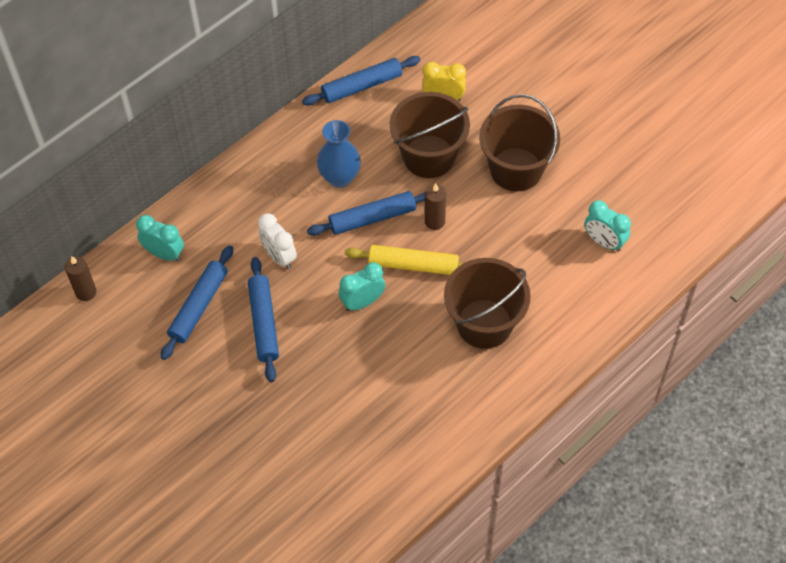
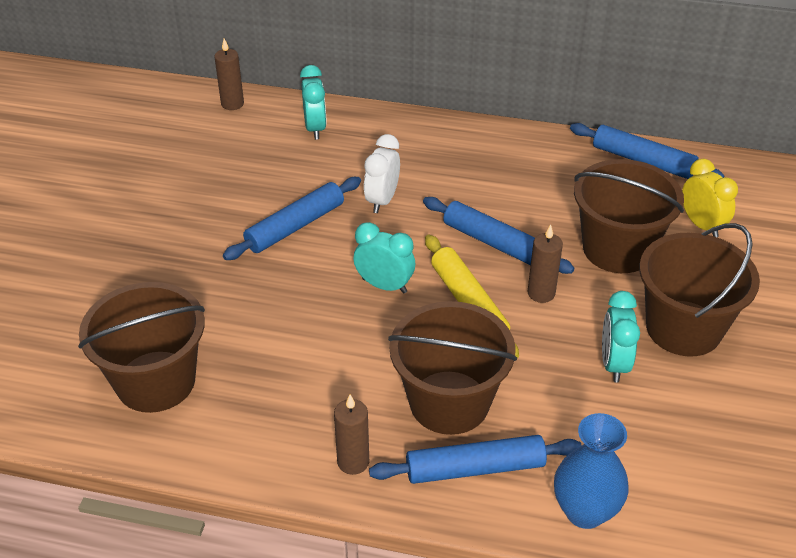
camera: 55 degrees right, 15 degrees down
(199, 306) = (276, 175): blue rolling pin -> blue rolling pin (475, 468)
(339, 177) = (518, 197): blue vase -> blue vase (585, 511)
(350, 476) = (155, 381): none -> brown bucket
(493, 398) = (353, 462): none -> brown candle
(604, 242) = (676, 464): turquoise clock -> turquoise clock (614, 364)

